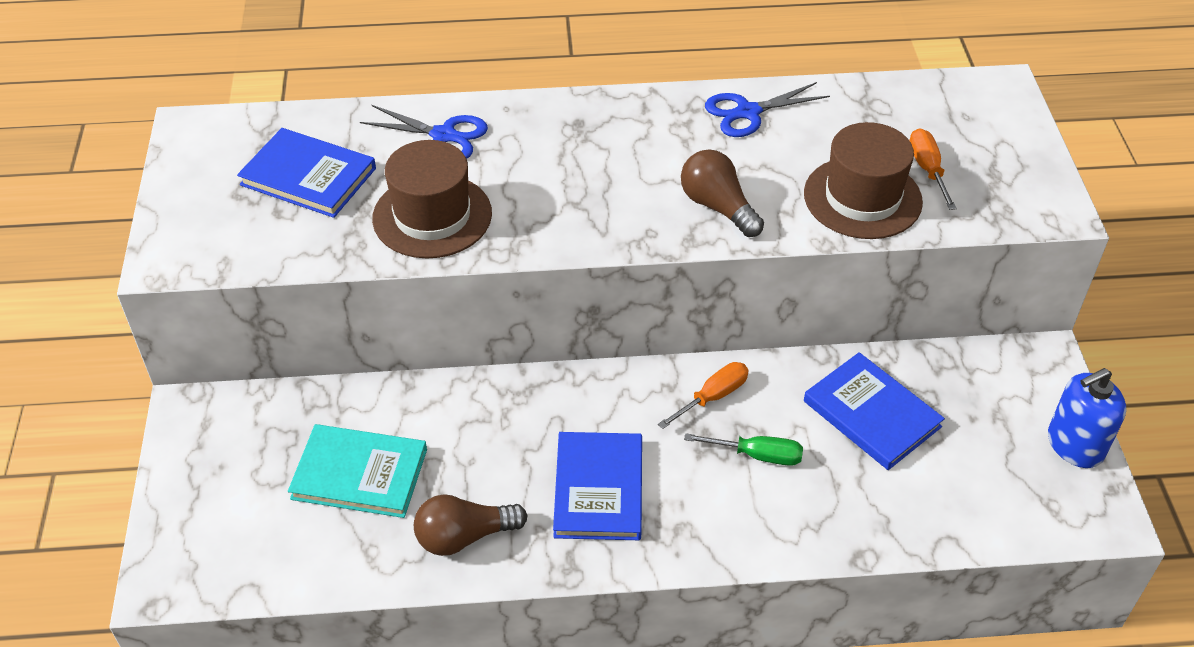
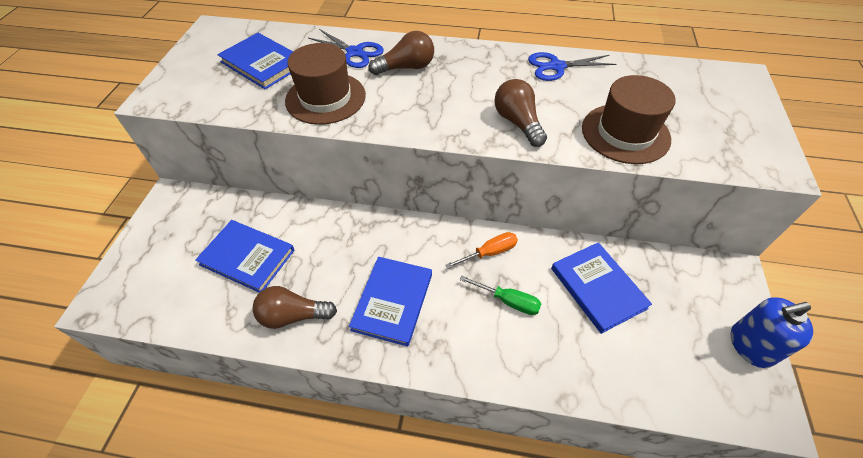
camera: 15 degrees right, 5 degrees up
(359, 474) = (247, 257): turquoise book -> blue book
(532, 148) = (406, 67): none -> brown light bulb
(928, 170) = (679, 122): orange screwdriver -> none

